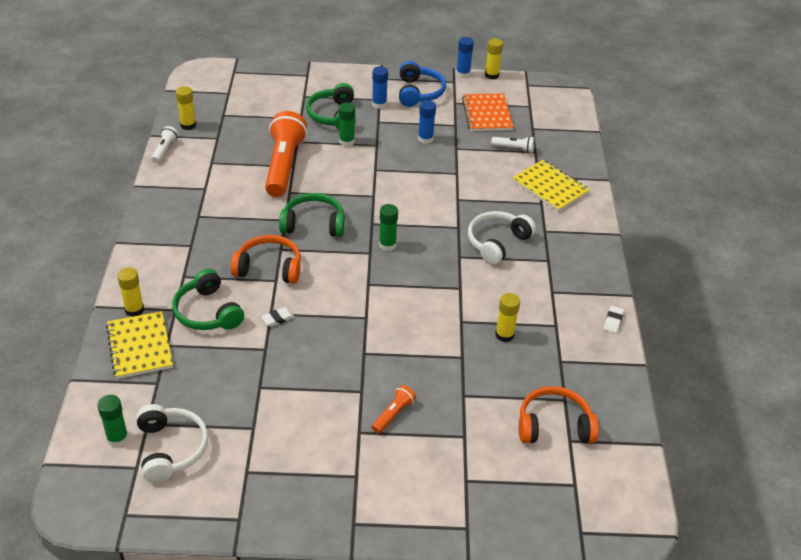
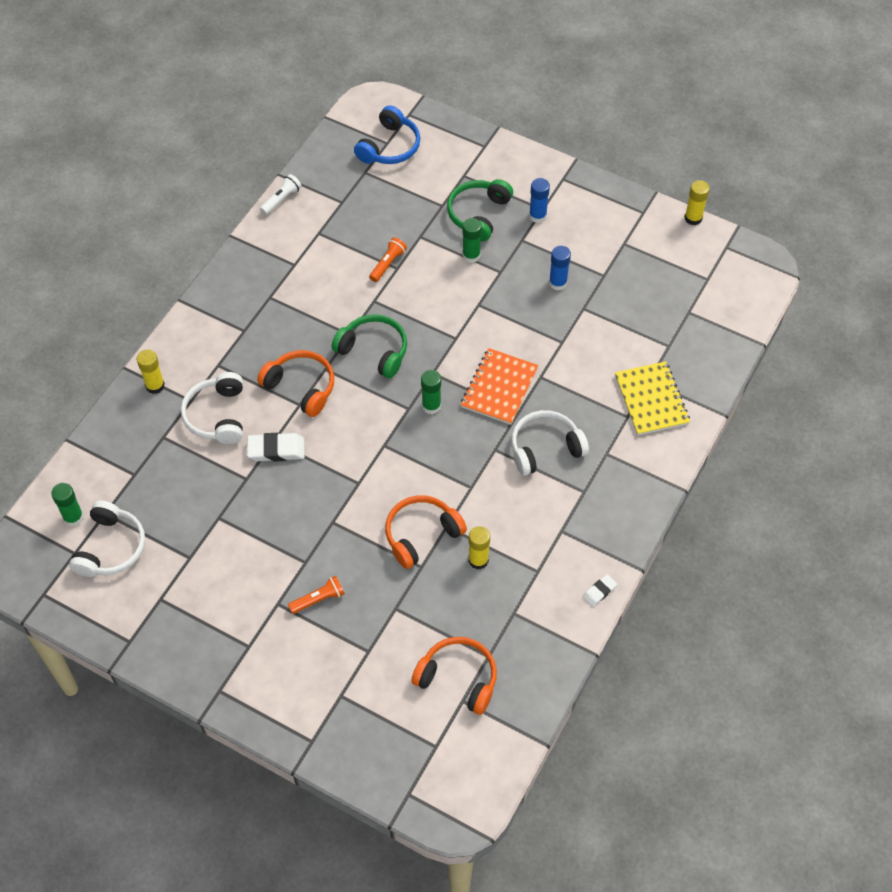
camera: 30 degrees right, 15 degrees up
(140, 346) = (139, 429): yellow notebook -> none
(188, 125) = (322, 174): yellow glue stick -> none
(207, 312) = (217, 415): green headphones -> white headphones
(278, 318) = (276, 450): white eraser -> white eraser, size x1.74
(284, 165) = (388, 264): orange flashlight -> orange flashlight, size x0.45
(419, 92) = (592, 214): blue headphones -> blue headphones (389, 147)
(445, 334) = (421, 535): none -> orange headphones
(463, 74) = (661, 204): blue glue stick -> none
(487, 114) = (649, 273): orange notebook -> orange notebook (499, 387)
(513, 149) = (647, 332): white flashlight -> none

